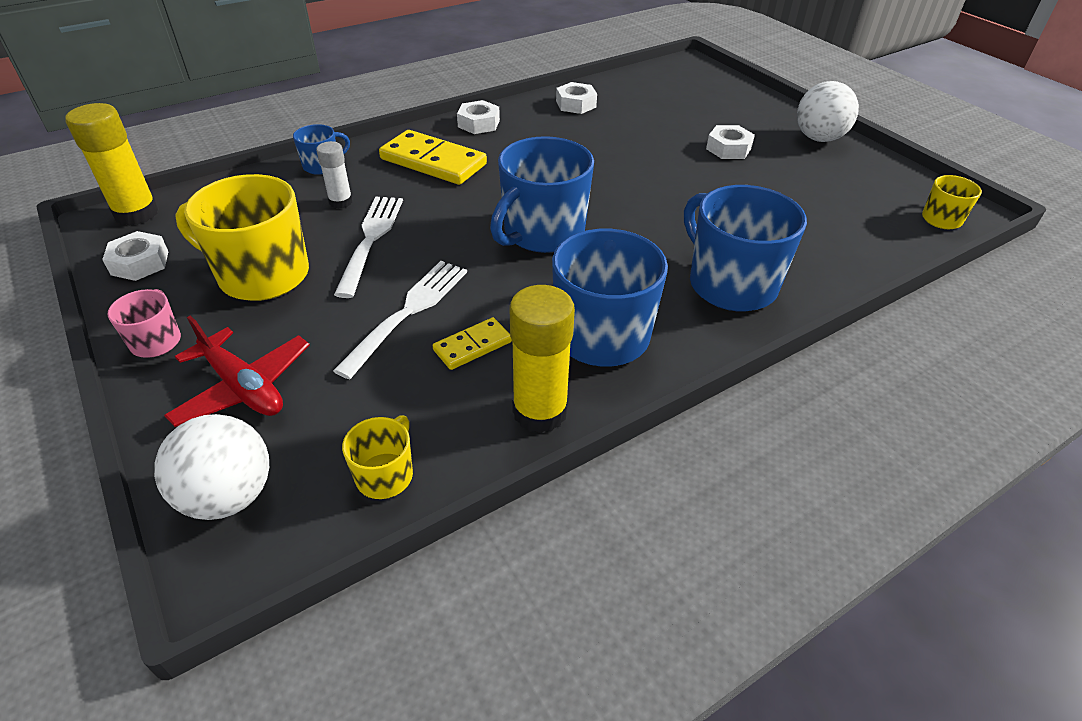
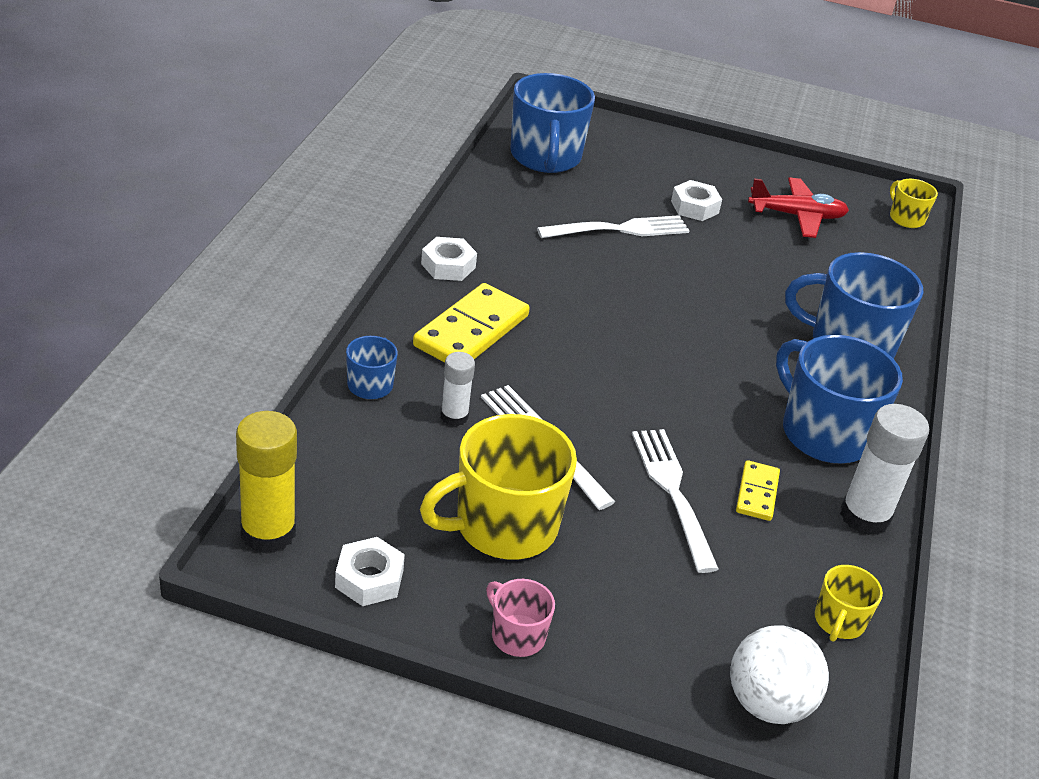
camera: 45 degrees left, 5 degrees down
(243, 387) = (650, 626): red plane -> red plane (797, 216)
(385, 475) = (839, 621): yellow mug -> yellow mug turned 135 degrees counterclockwise
(433, 162) = (471, 331): yellow domino -> yellow domino turned 45 degrees counterclockwise
(540, 411) = (864, 516): yellow glue stick -> white glue stick
(542, 232) = (667, 363): blue mug -> blue mug (545, 157)
(576, 104) = (505, 204): white nut -> none
(639, 142) = (618, 230): none -> white fork
(818, 138) = (745, 167): white ball -> none

